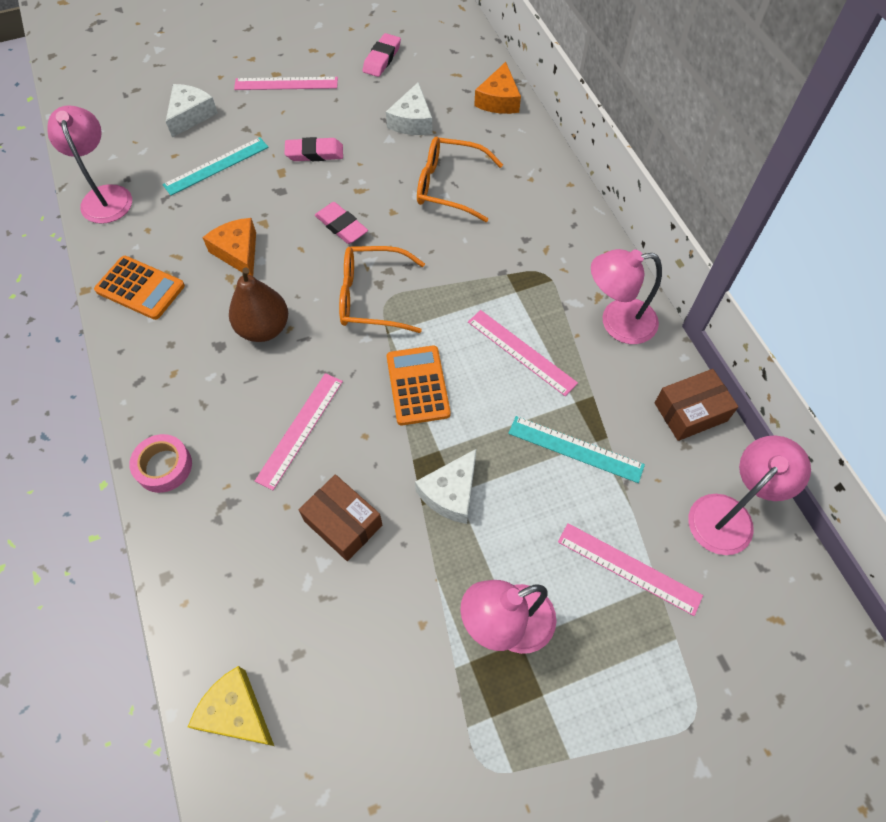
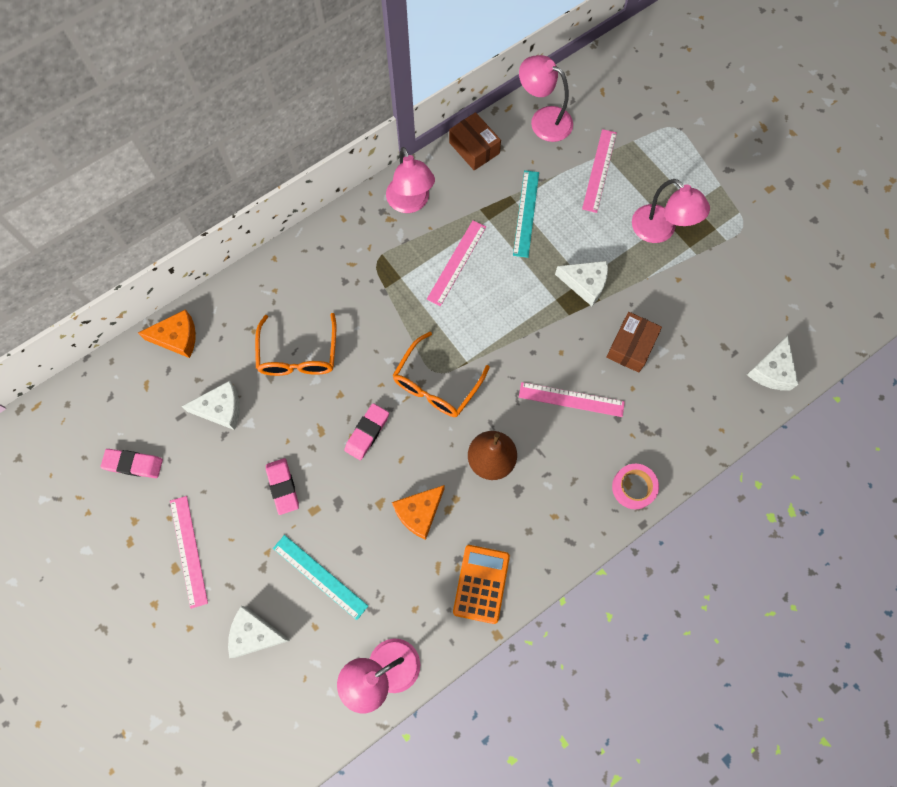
camera: 105 degrees left, 10 degrees up
(236, 712) = (771, 371): yellow cheese -> white cheese
(372, 297) = (436, 384): orange glasses -> orange glasses turned 45 degrees clockwise
(417, 385) = (508, 327): orange calculator -> none

